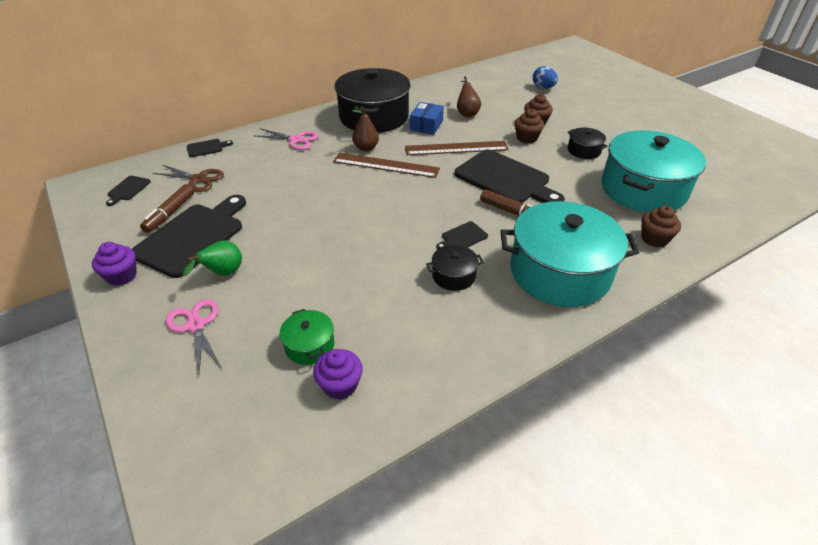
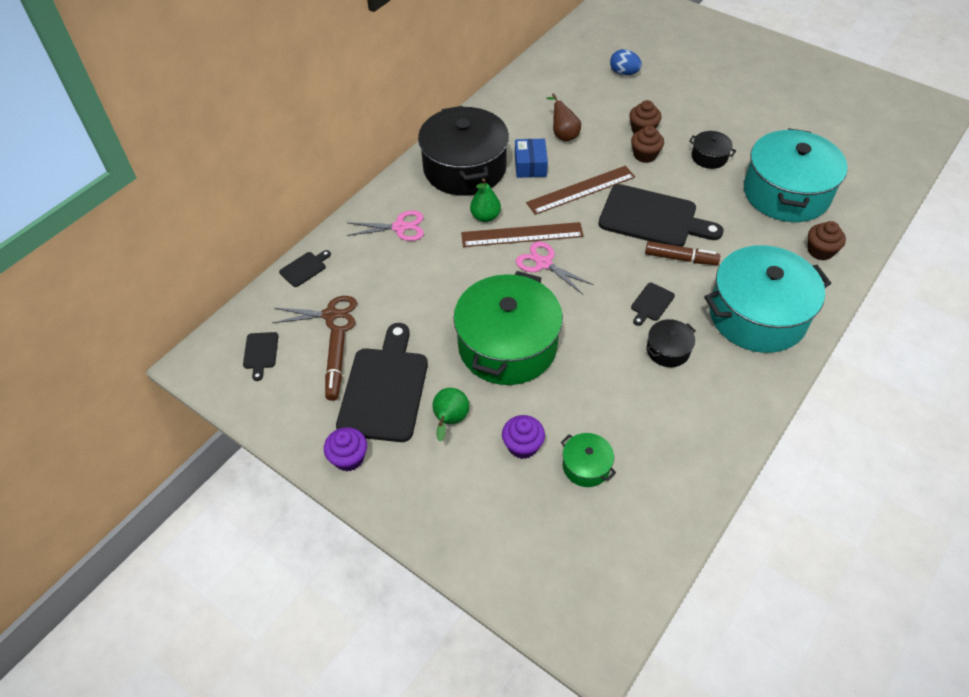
camera: 20 degrees left, 10 degrees up
(195, 325) = (467, 484): pink scissors -> pink scissors (544, 263)
(314, 234) = (507, 346): none -> green pot
(340, 385) = (637, 493): purple cupcake -> purple cupcake (522, 446)
(366, 148) = (485, 217): brown pear -> green pear

